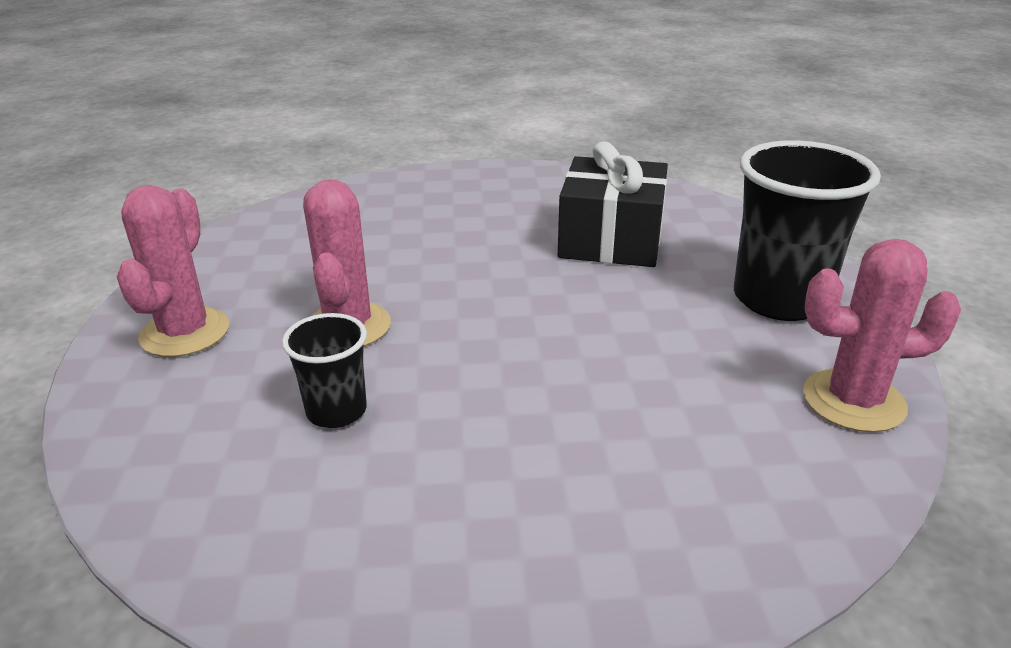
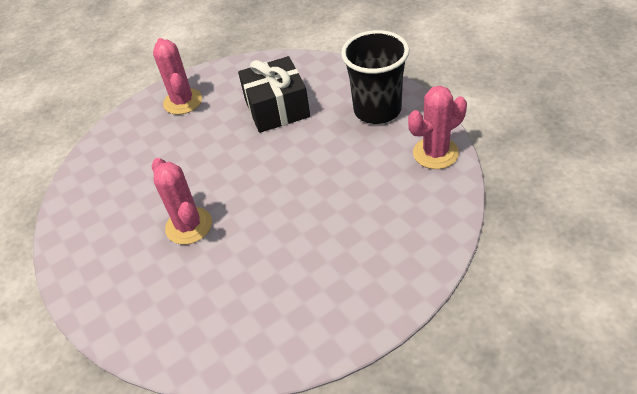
camera: 25 degrees left, 15 degrees up
(185, 333) = (106, 272): pink cactus -> pink cactus (183, 101)
(336, 411) = (226, 272): black cup -> none

